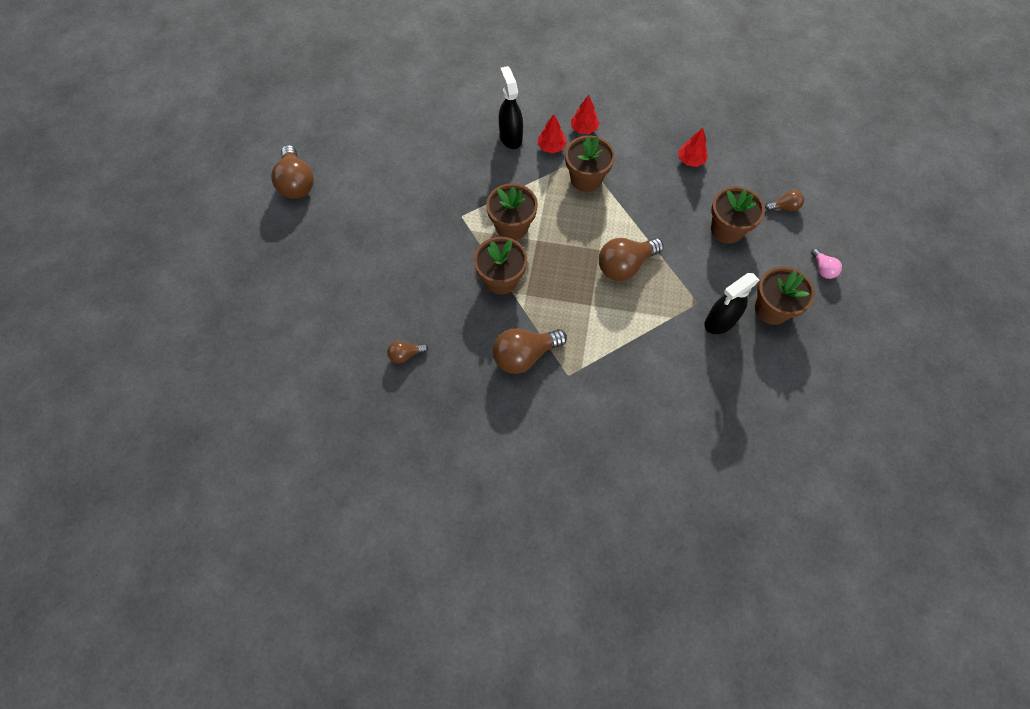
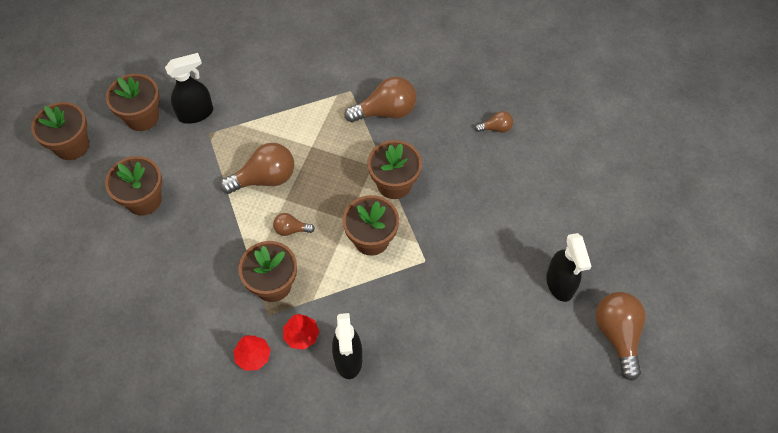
camera: 170 degrees left, 5 degrees down
(343, 214) = (560, 284): none -> black spray bottle
(690, 160) = (143, 289): red tree -> none
(784, 207) = (70, 215): brown light bulb -> brown light bulb (291, 229)
(822, 269) = (72, 146): pink light bulb -> brown flower pot

